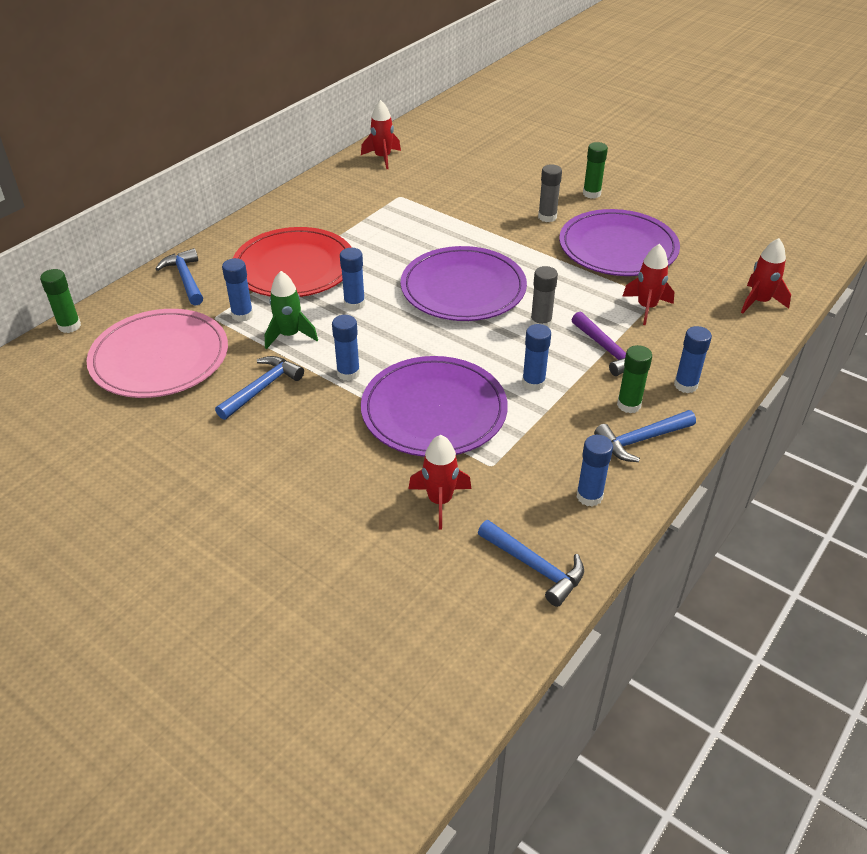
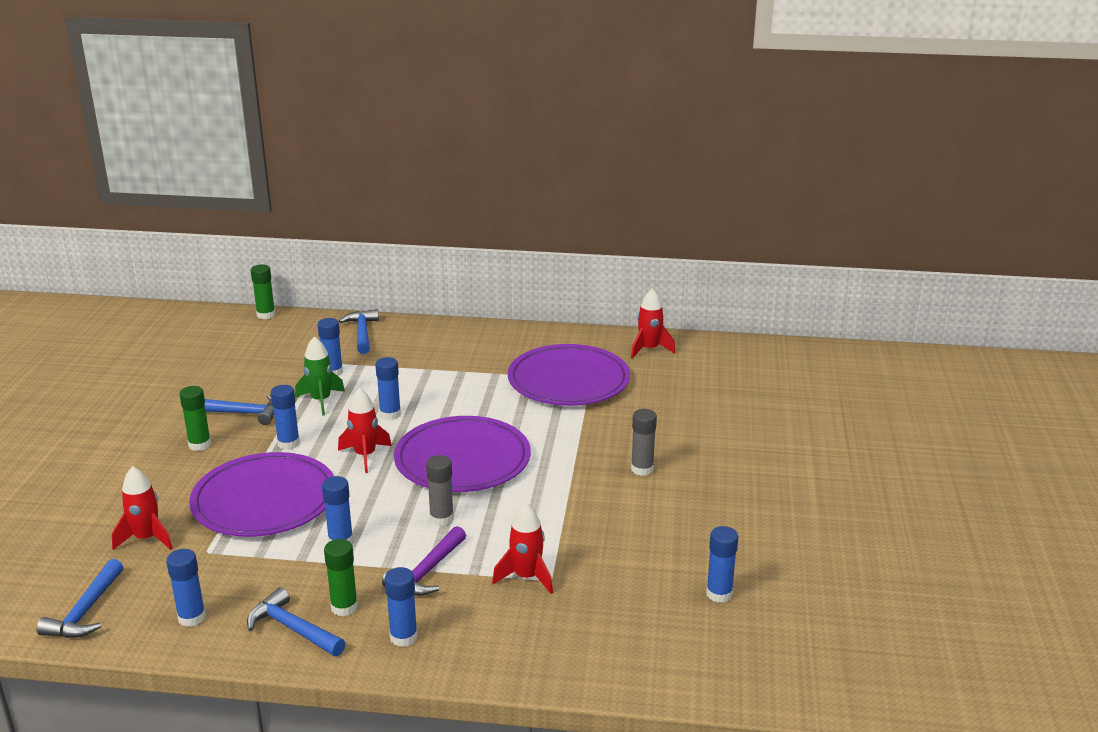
camera: 60 degrees right, 15 degrees down
(160, 358) = (252, 360): pink plate -> none
(185, 279) = (362, 333): blue hammer -> blue hammer turned 45 degrees counterclockwise
(294, 267) = (420, 370): red plate -> none
(591, 193) = (723, 483): green glue stick -> green glue stick (200, 445)
(618, 248) = (628, 529): purple plate -> purple plate (568, 380)
(715, 239) = (719, 594): none -> blue glue stick
(759, 302) = (612, 658): red rocket -> red rocket (365, 456)

